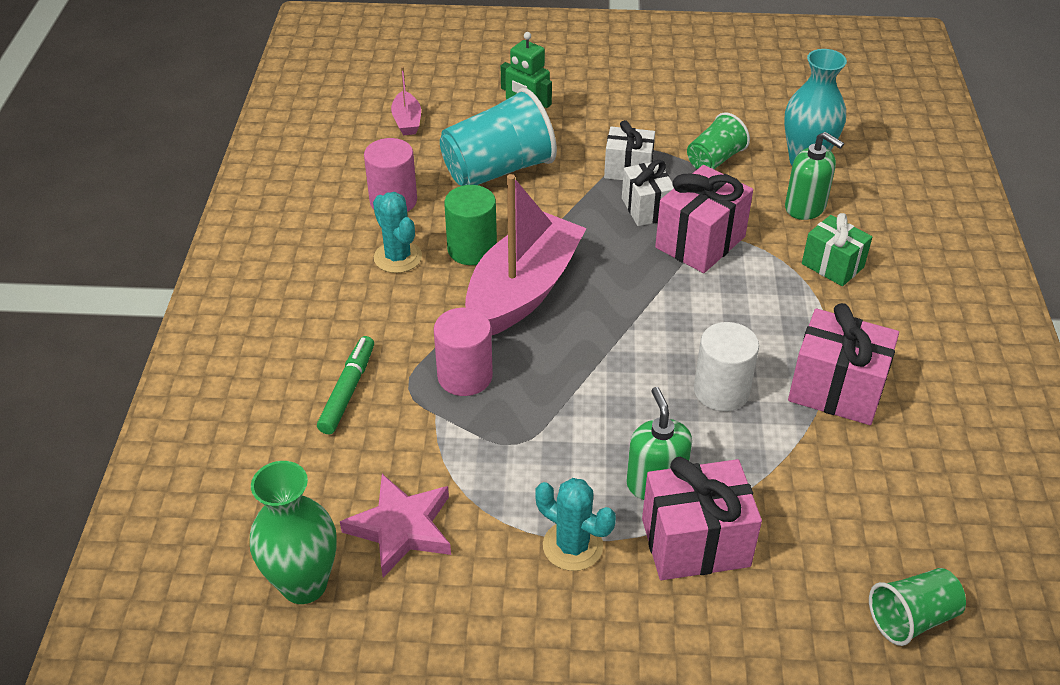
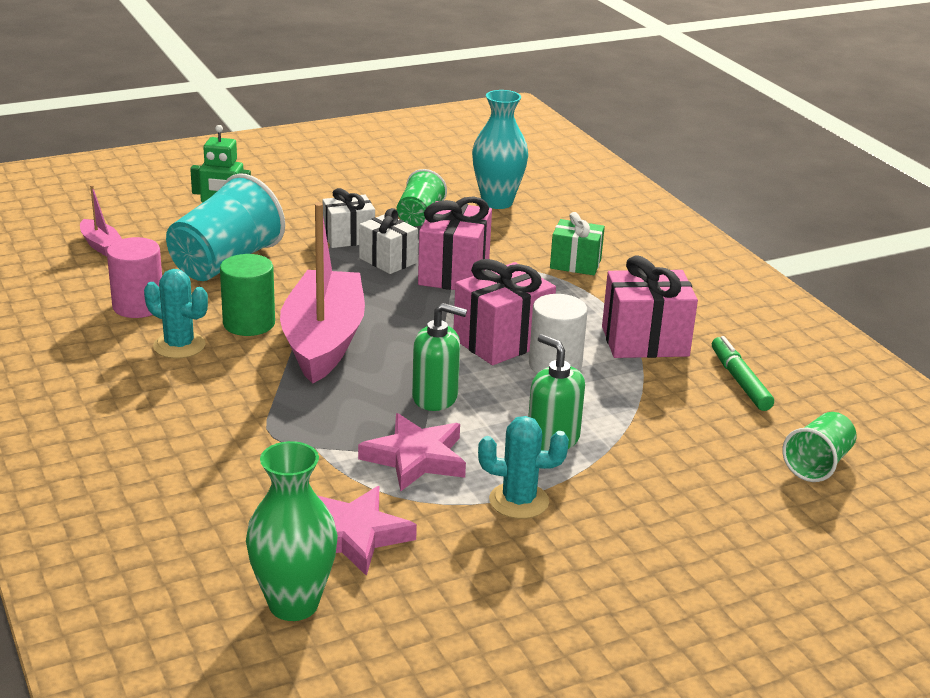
camera: 30 degrees left, 15 degrees down
(347, 391) = (213, 454): green marker -> green marker (740, 381)
(465, 376) = (320, 413): pink cylinder -> none
(513, 459) = (415, 458): none -> pink star
(695, 542) = (618, 468): pink gift -> pink gift (502, 341)
(805, 207) = (522, 231): green soap dispenser -> green soap dispenser (435, 397)

